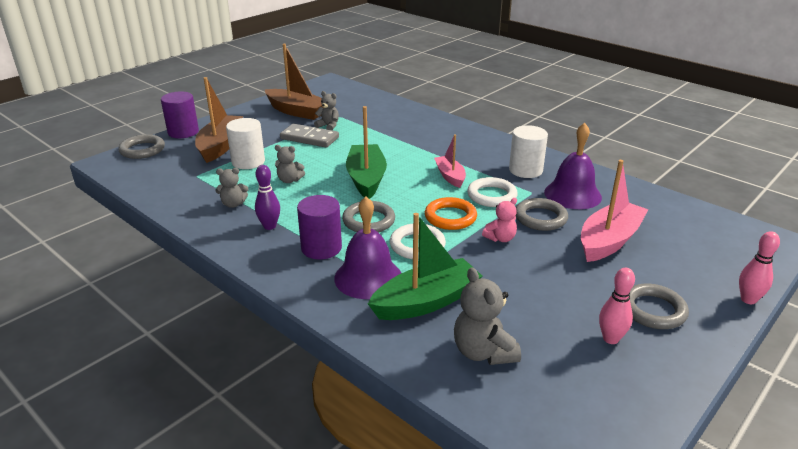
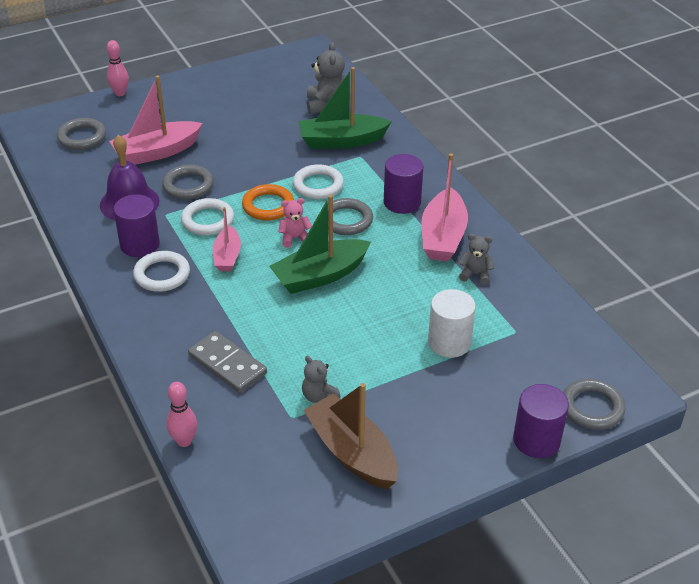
camera: 160 degrees left, 10 degrees up
(220, 146) = (482, 388): brown boat -> none
(269, 226) = (443, 236): purple bowling pin -> pink boat
(289, 180) = (406, 296): grey teddy bear -> none
(309, 138) = (356, 373): grey domino -> grey domino (227, 364)
(366, 179) = (320, 276): green boat -> green boat turned 45 degrees clockwise
(368, 277) = (374, 168): purple bell -> none
(487, 157) = (162, 275): none -> white ring
(500, 238) = (242, 175): pink teddy bear -> pink teddy bear (294, 238)
(525, 170) = (139, 244): white cylinder -> purple cylinder
(610, 339) = (239, 94): pink bowling pin -> pink bowling pin (184, 441)
(653, 310) = (191, 102): grey ring -> grey ring (82, 137)

